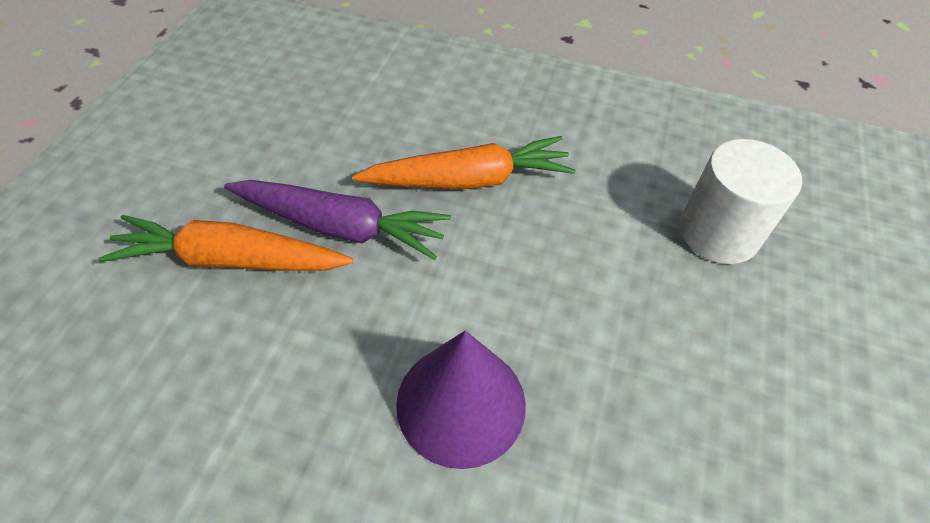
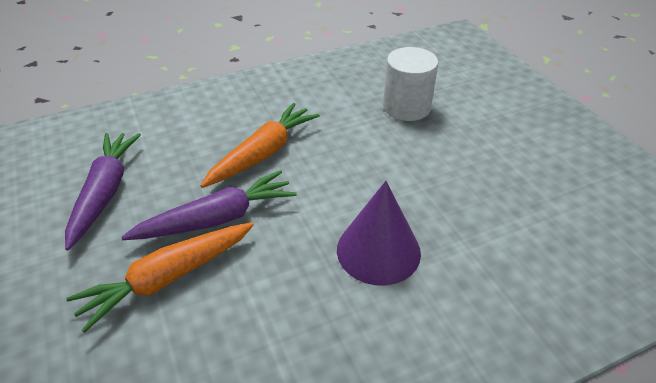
camera: 40 degrees left, 10 degrees down
(278, 123) = (105, 192): none -> purple carrot

